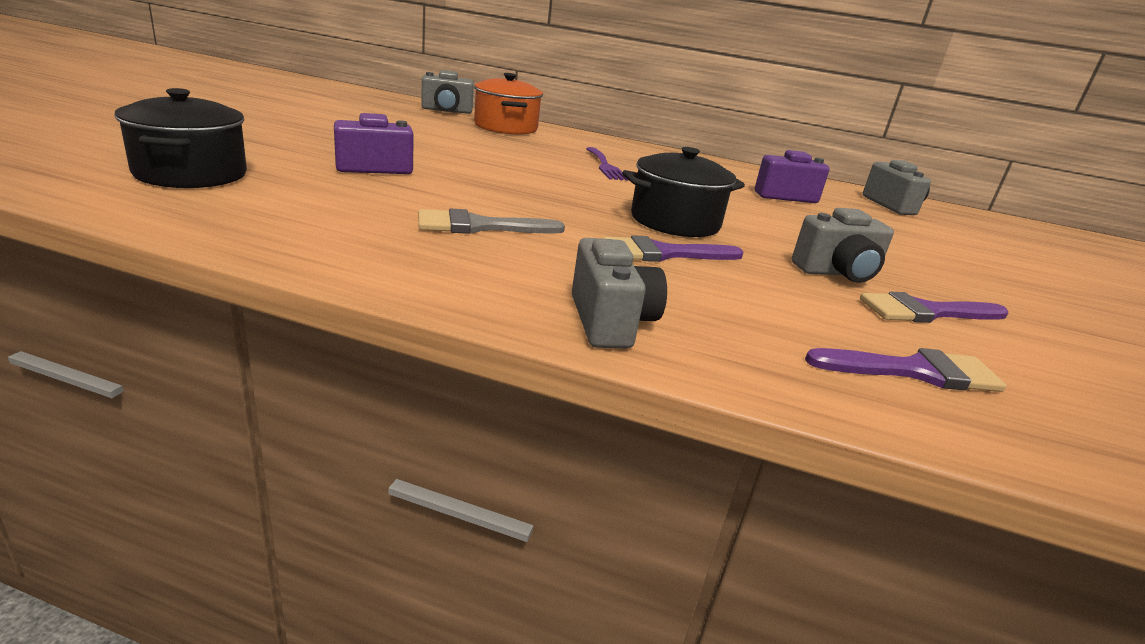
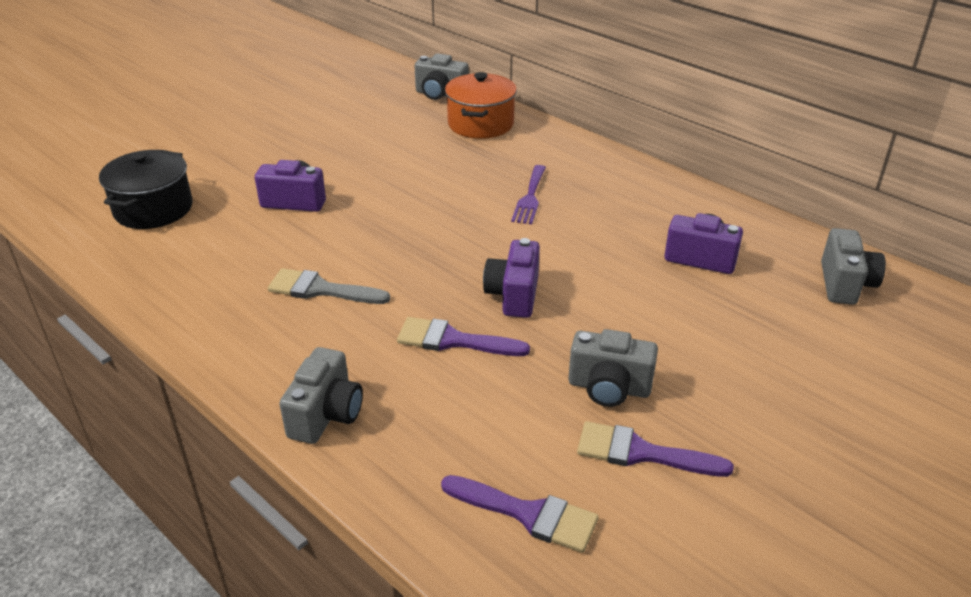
camera: 30 degrees right, 10 degrees up
(675, 221) = (513, 295): black pot -> purple camera

